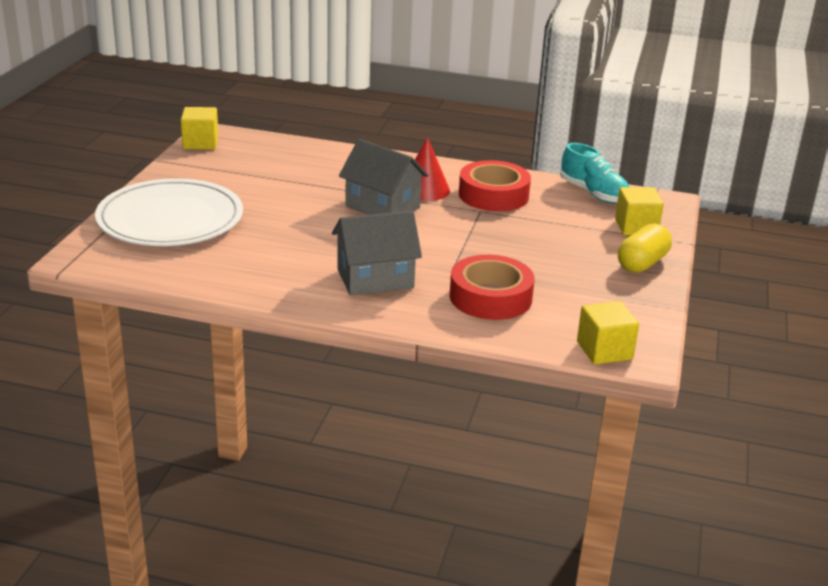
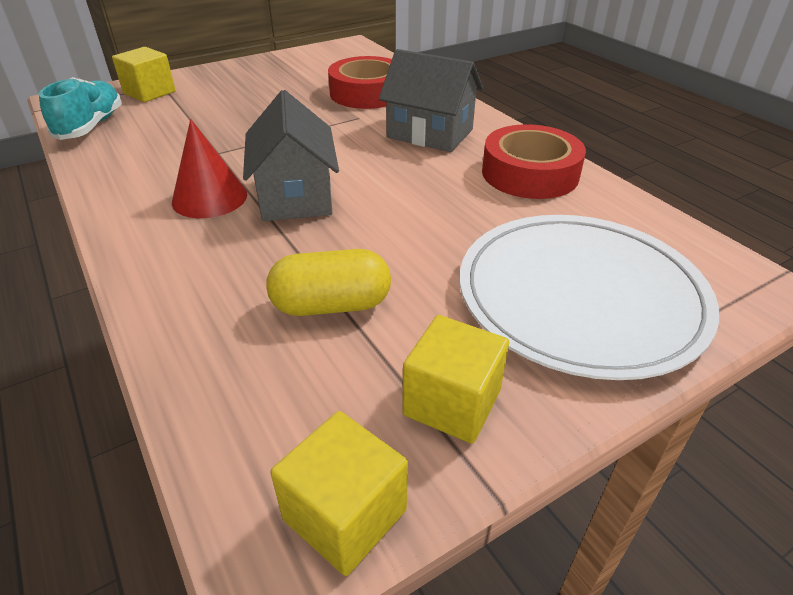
camera: 135 degrees left, 10 degrees up
(493, 195) = (167, 161): red tape -> red tape (530, 173)
(604, 350) = (362, 52): yellow cube -> yellow cube (452, 403)
(642, 263) = (218, 74): yellow capsule -> yellow capsule (331, 305)

